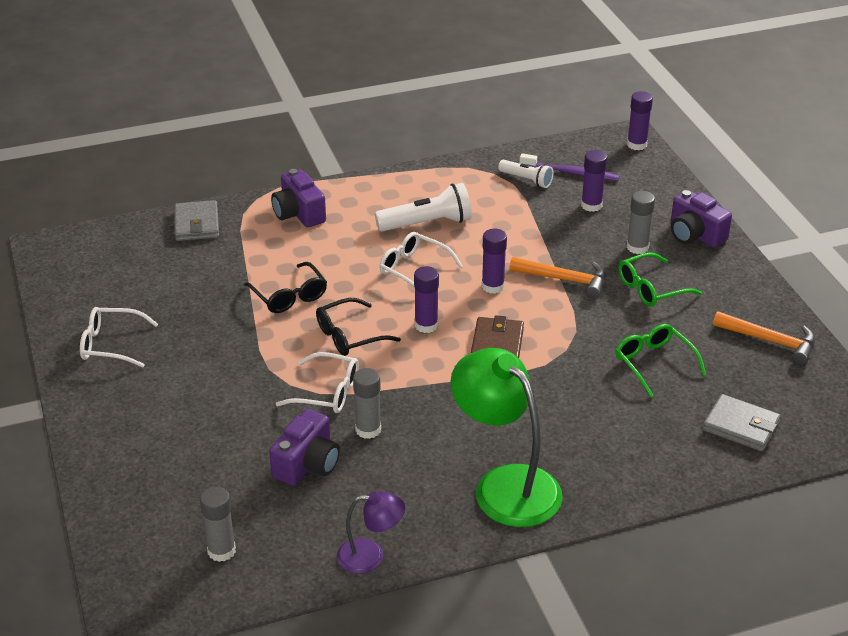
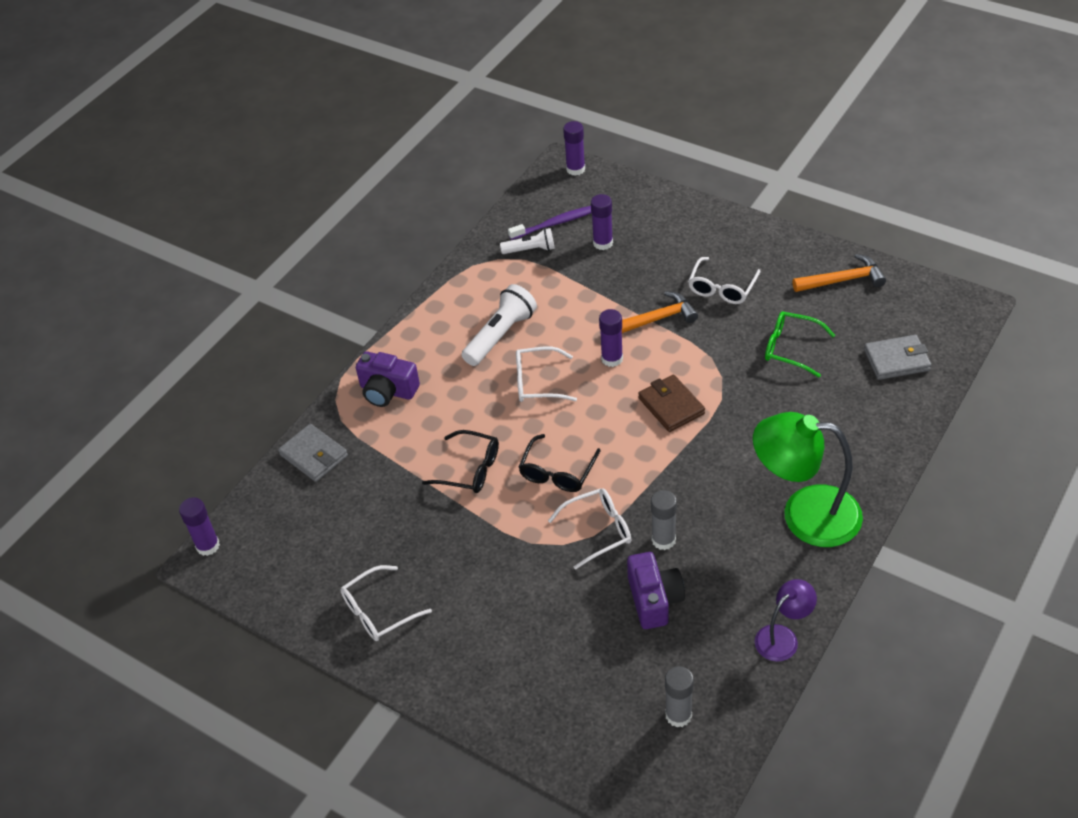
camera: 35 degrees left, 10 degrees up
(426, 325) = (603, 424): purple glue stick -> purple glue stick (208, 546)
(637, 247) = (674, 259): grey glue stick -> none
(651, 289) = (722, 288): green glasses -> white glasses
(695, 235) = (701, 223): purple camera -> none

